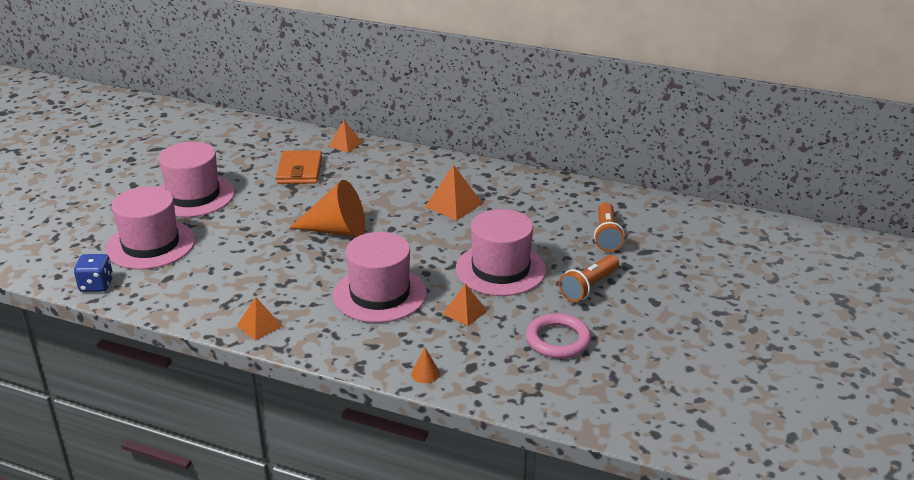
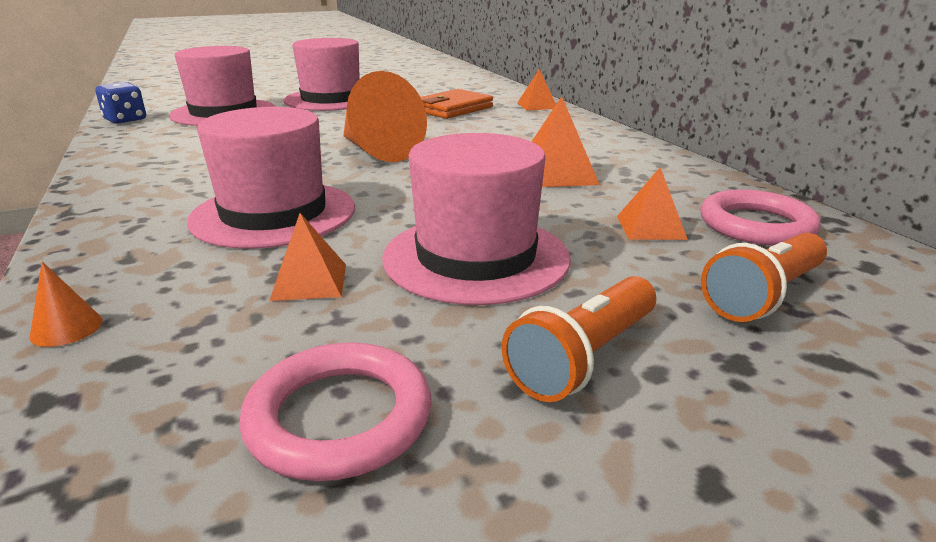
camera: 45 degrees right, 5 degrees down
(259, 326) = (114, 187): orange pyramid -> orange pyramid (650, 227)
(569, 200) = (756, 225): none -> pink ring
(589, 287) = (584, 358): orange flashlight -> orange flashlight turned 45 degrees counterclockwise

